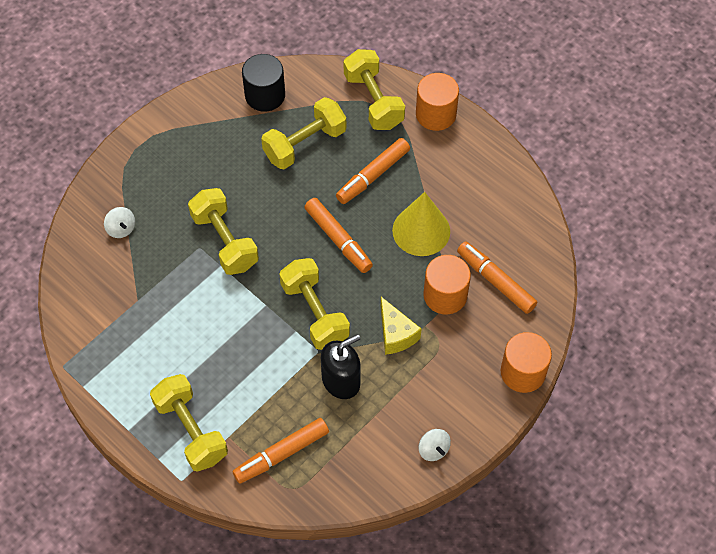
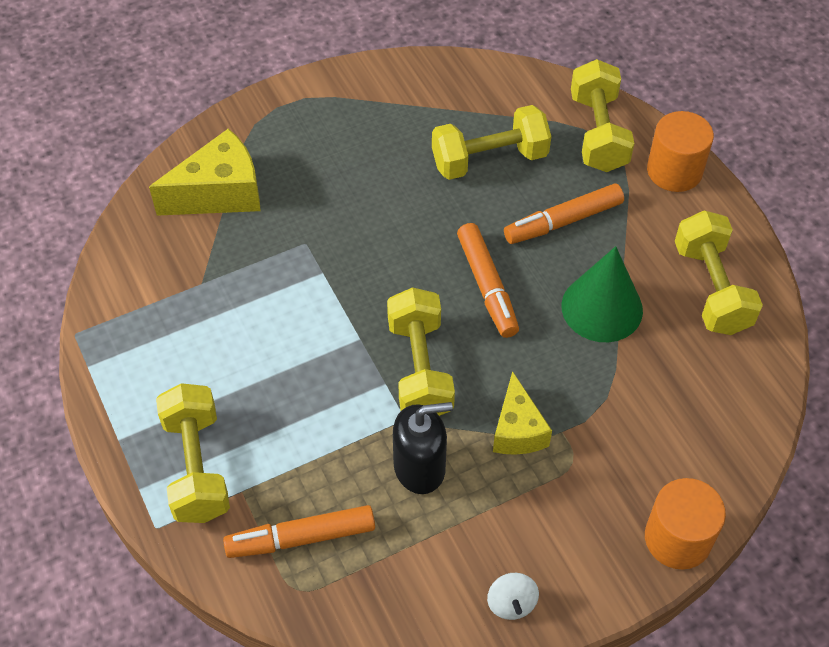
camera: 20 degrees right, 5 degrees down
(121, 229) = (220, 193): white spinning top -> yellow cheese
(225, 241) = (340, 245): yellow dumbbell -> yellow dumbbell (711, 288)
(265, 95) = (462, 90): black cylinder -> none
(421, 230) = (602, 308): yellow cone -> green cone
(445, 295) = (604, 400): orange cylinder -> none
(495, 281) = (681, 403): orange marker -> none

